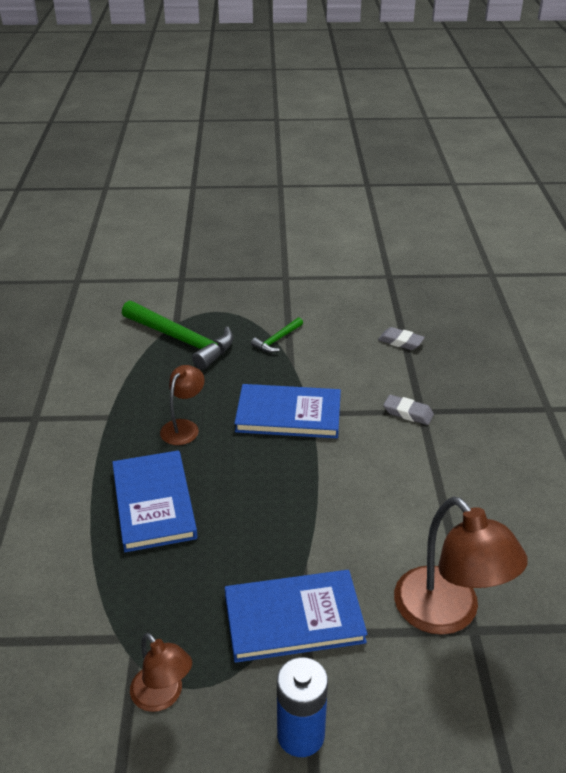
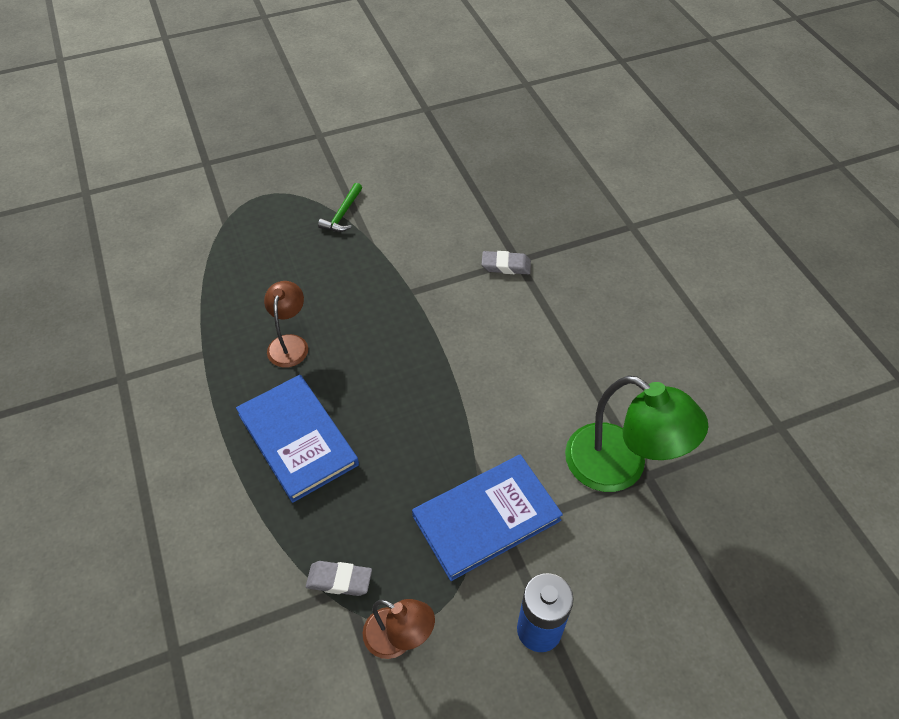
camera: 20 degrees left, 15 degrees up
(182, 340) = (241, 240): green hammer -> none
(288, 414) = (391, 299): blue book -> none
(400, 342) = (468, 185): grey eraser -> grey eraser (339, 580)
(447, 614) = (620, 467): brown lamp -> green lamp

